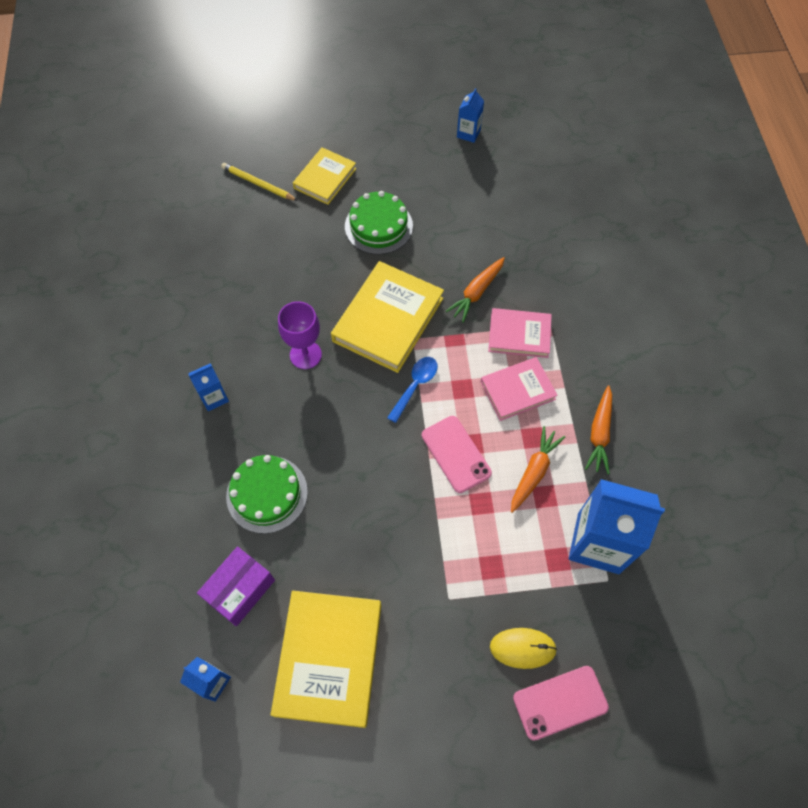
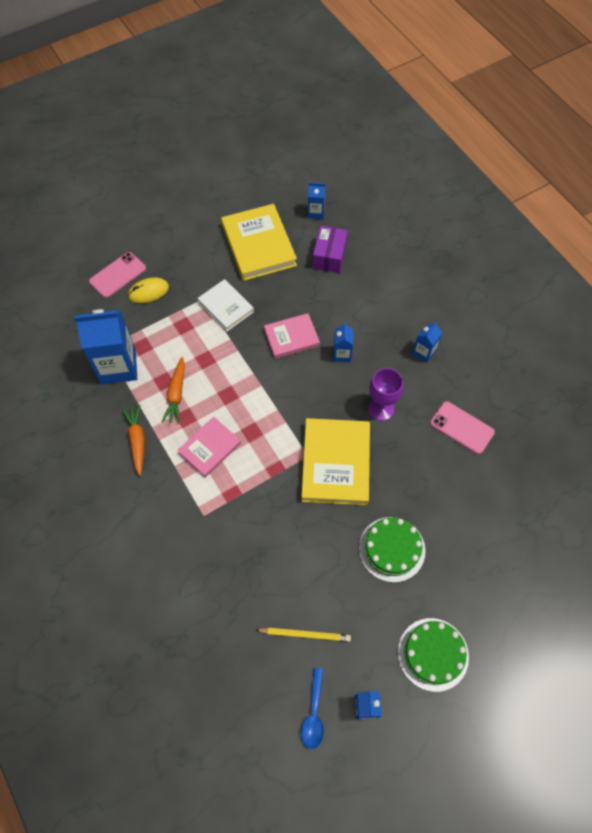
camera: 155 degrees right, 0 degrees up
(258, 184) = (523, 545): yellow pencil -> yellow pencil (305, 634)
(267, 494) = (347, 309): green cake -> green cake (433, 654)
(310, 436) = (342, 354): none -> blue carton
(325, 178) = (470, 580): yellow book -> none
(415, 386) = (287, 419): blue spoon -> blue spoon (313, 713)
(422, 571) = (226, 307): none -> white book
(456, 454) = (236, 384): pink phone -> pink phone (462, 427)
(476, 292) = (276, 519): orange carrot -> none
(519, 335) = (225, 495): pink book -> pink book (291, 338)

